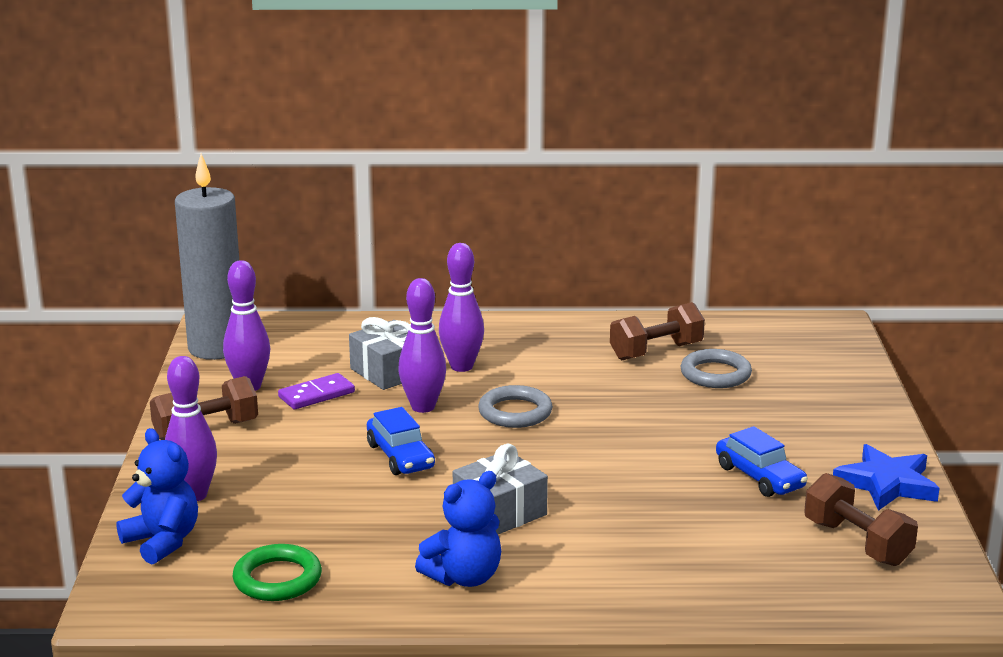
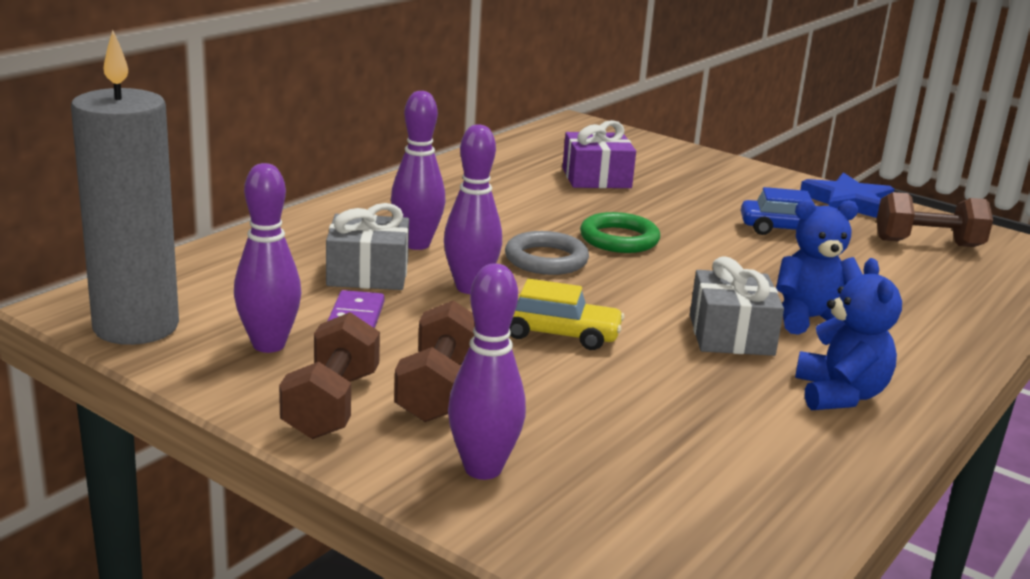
camera: 55 degrees left, 0 degrees up
(162, 541) = (573, 529): blue teddy bear -> blue teddy bear (810, 319)
(277, 579) = (745, 489): green ring -> green ring (619, 239)
(400, 456) = (557, 334): blue car -> yellow car
(656, 351) = (522, 178): brown dumbbell -> brown dumbbell (438, 390)
(715, 374) = (596, 178): grey ring -> purple gift

